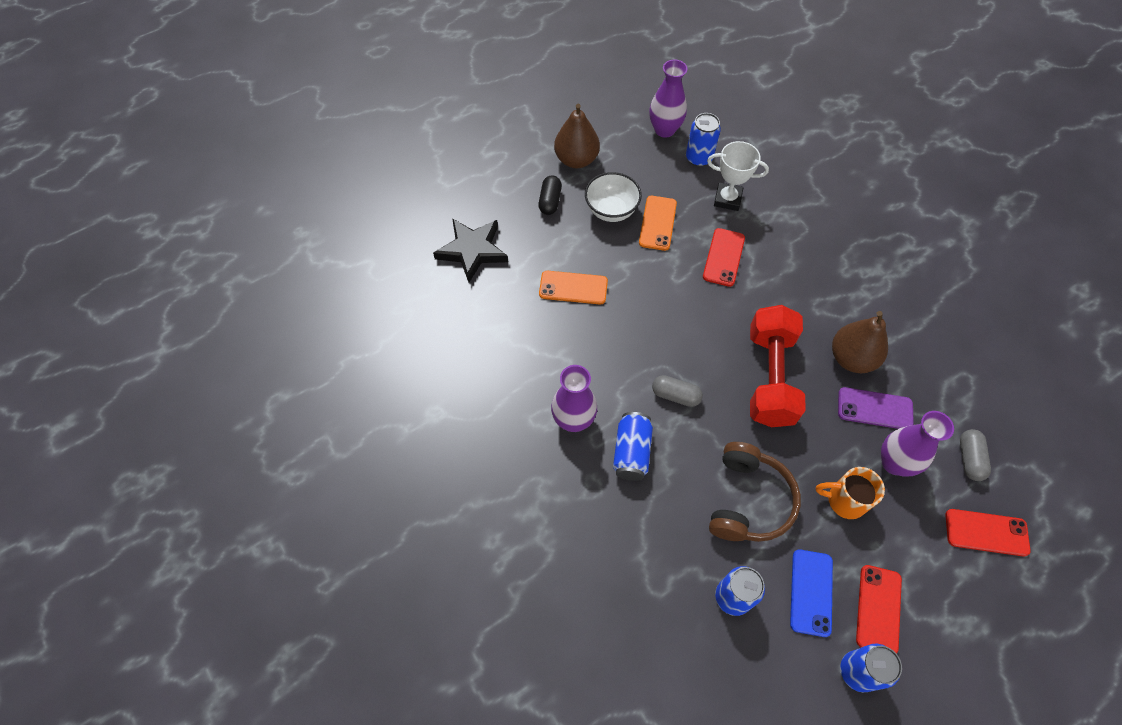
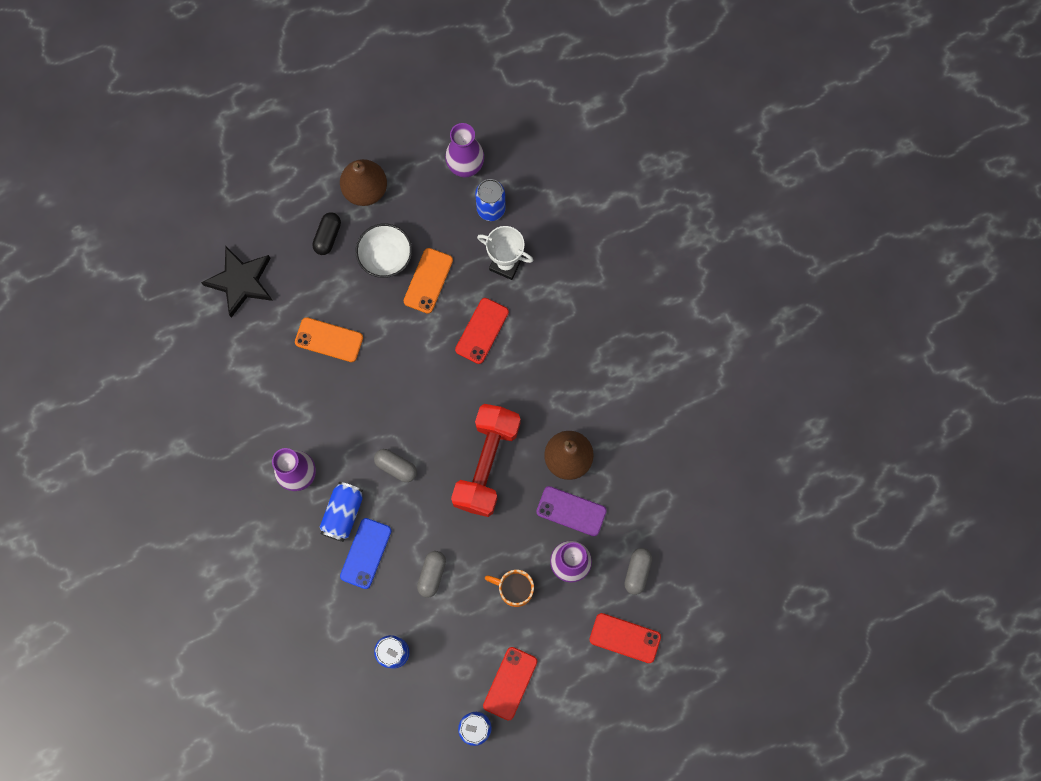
camera: 10 degrees right, 15 degrees up
(748, 500) = (432, 574): brown headphones -> grey capsule
(811, 592) = (459, 660): blue phone -> blue phone (365, 553)

